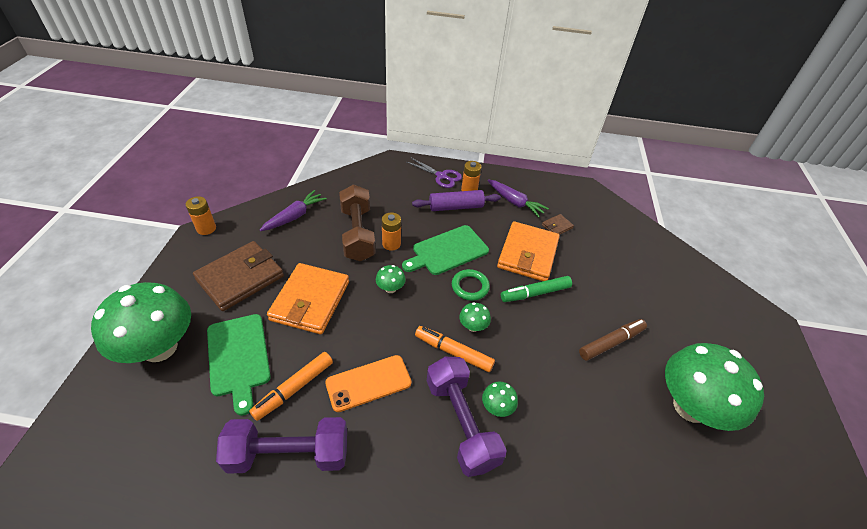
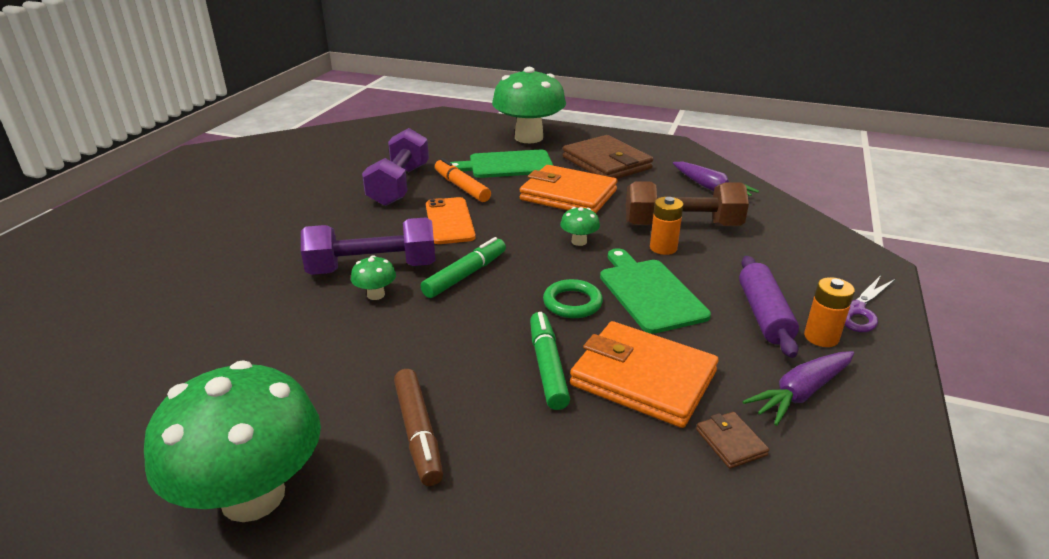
camera: 105 degrees right, 15 degrees down
(206, 228) = (681, 146): orange battery -> none
(453, 352) = (465, 275): orange marker -> green marker
(473, 326) = (499, 295): green mushroom -> none

